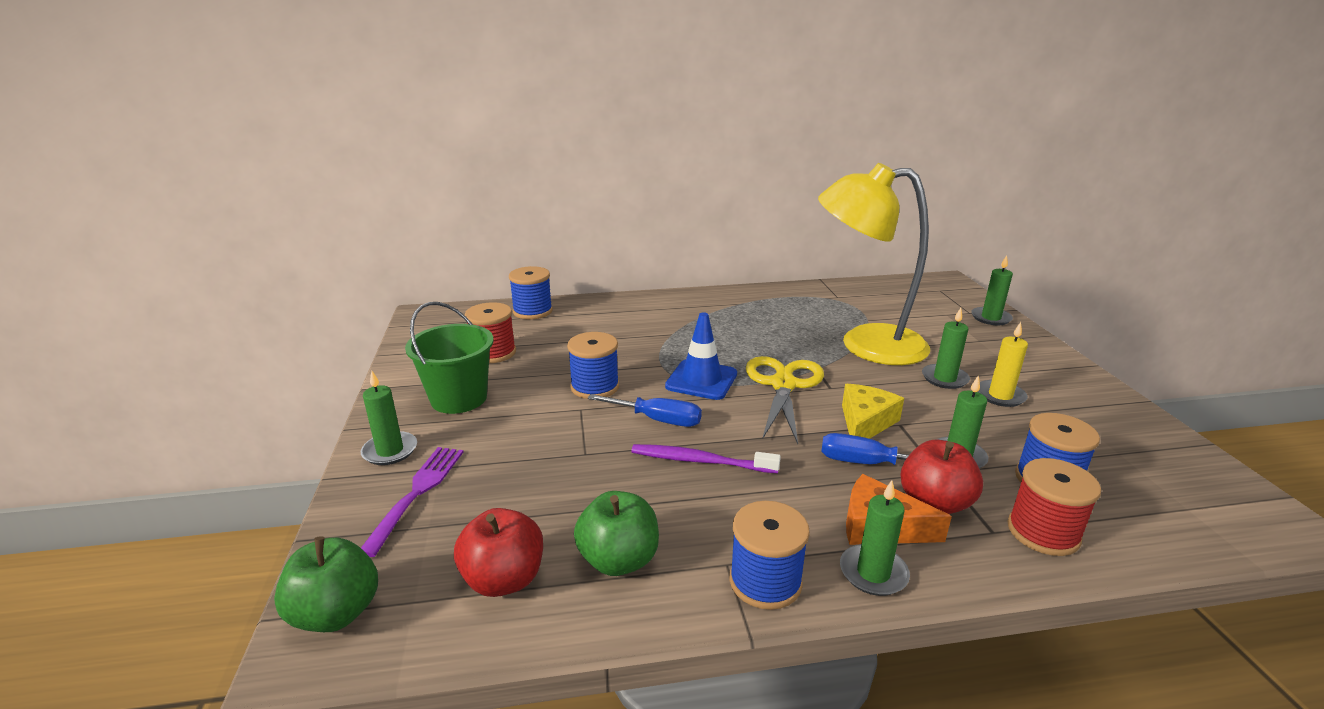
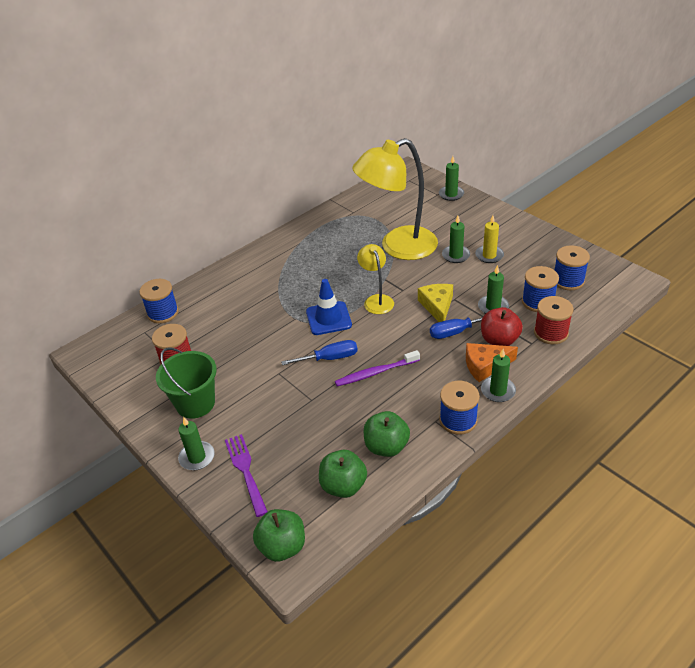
camera: 30 degrees left, 15 degrees up
(504, 579) = (343, 486): red apple -> green apple
(595, 387) = (271, 353): blue spool -> blue spool (568, 280)
(783, 385) = (376, 300): yellow scissors -> yellow lamp

